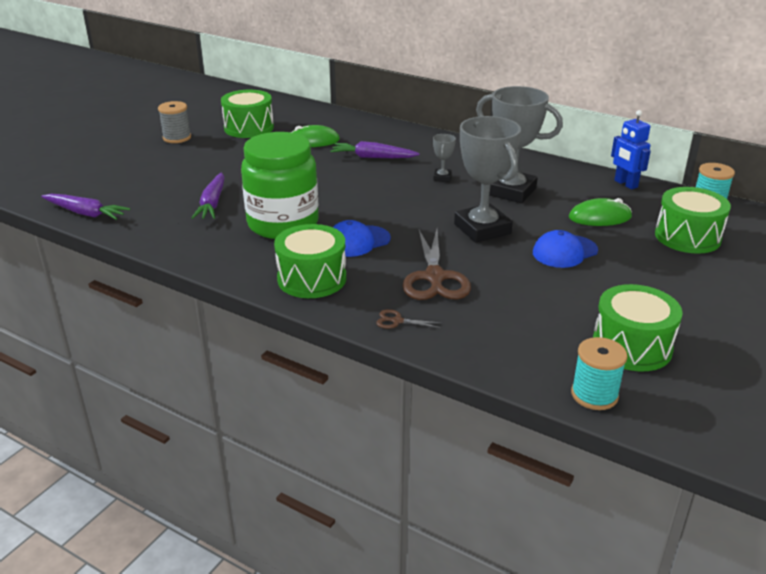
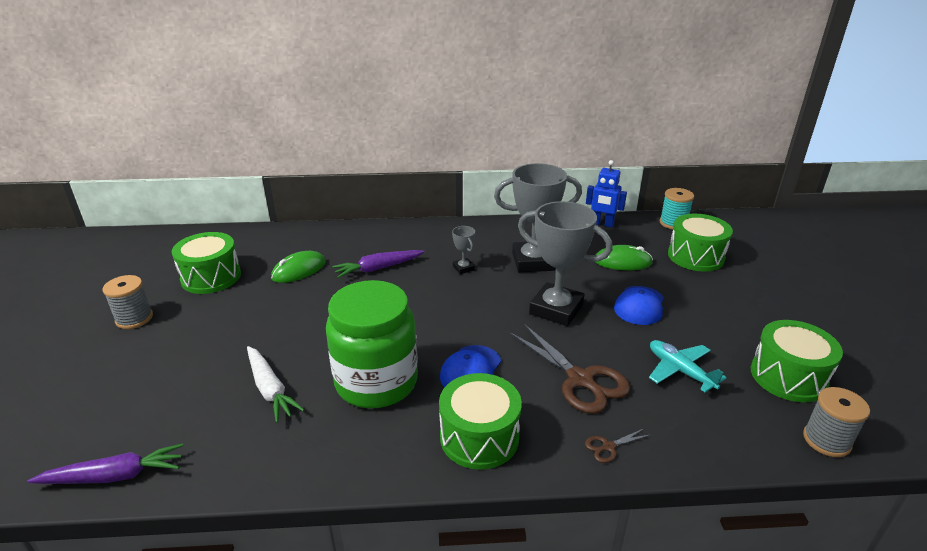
camera: 35 degrees left, 0 degrees up
(212, 203) = (270, 389): purple carrot -> white carrot
(531, 304) = (680, 371): none -> turquoise plane
(594, 395) = (826, 440): turquoise spool -> grey spool
(599, 217) = (622, 262): green mouse -> green mouse turned 45 degrees clockwise

